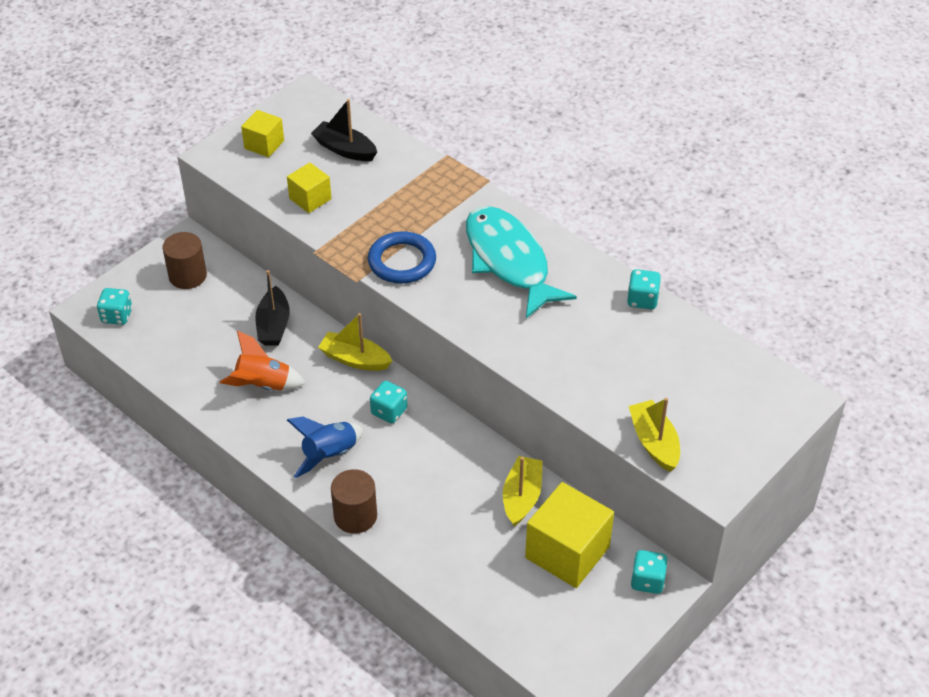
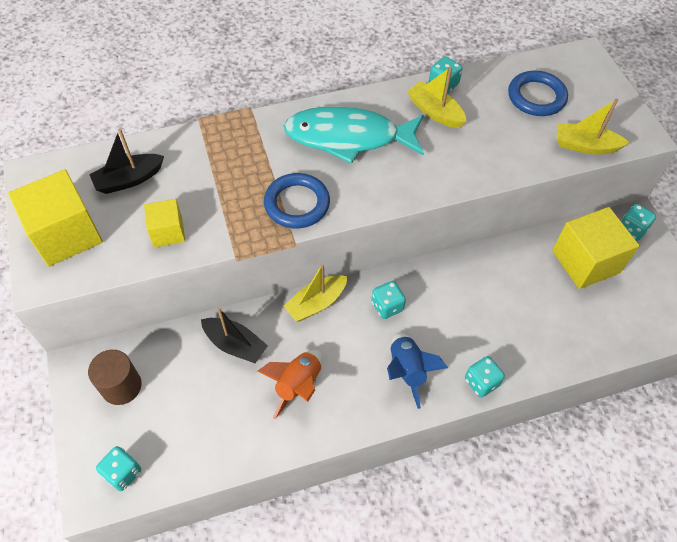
camera: 60 degrees left, 10 degrees up
(264, 144) = (66, 234): yellow cube -> yellow cube, size x1.80
(355, 516) = (481, 382): brown cylinder -> turquoise dice
(522, 497) = (521, 263): yellow boat -> yellow boat (435, 112)
(693, 379) = (536, 97): none -> blue ring

